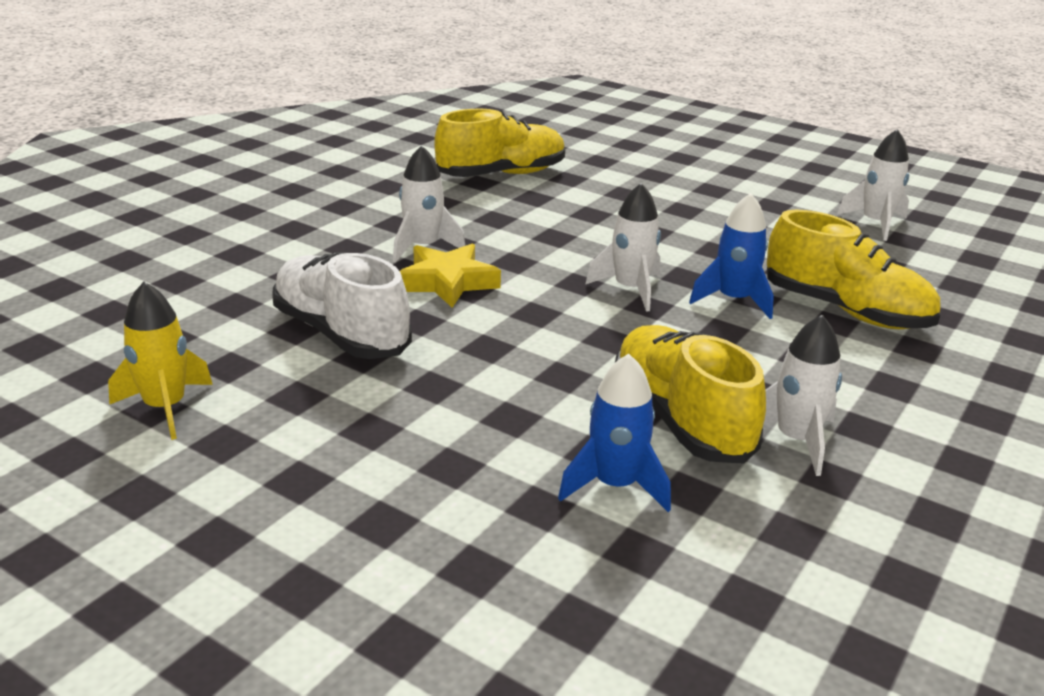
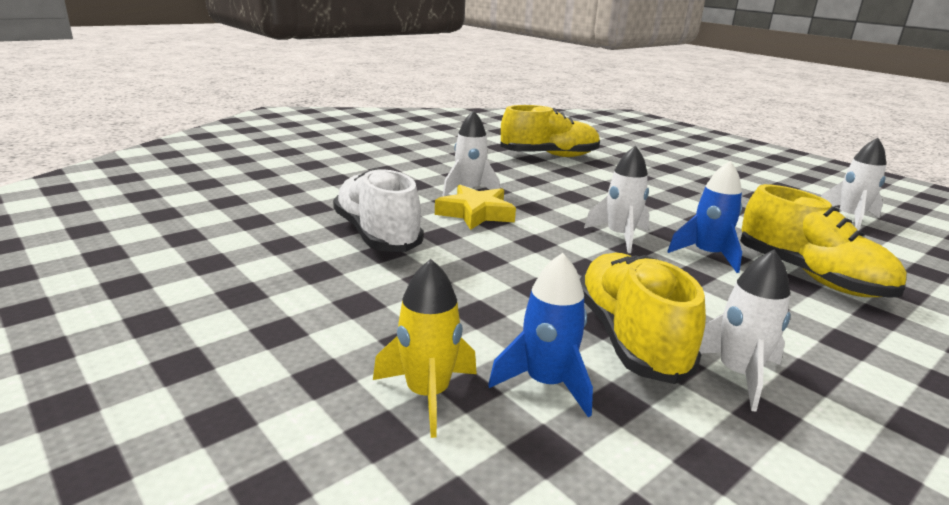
camera: 15 degrees right, 5 degrees down
(165, 408) = (218, 264): yellow rocket -> yellow rocket (427, 394)

